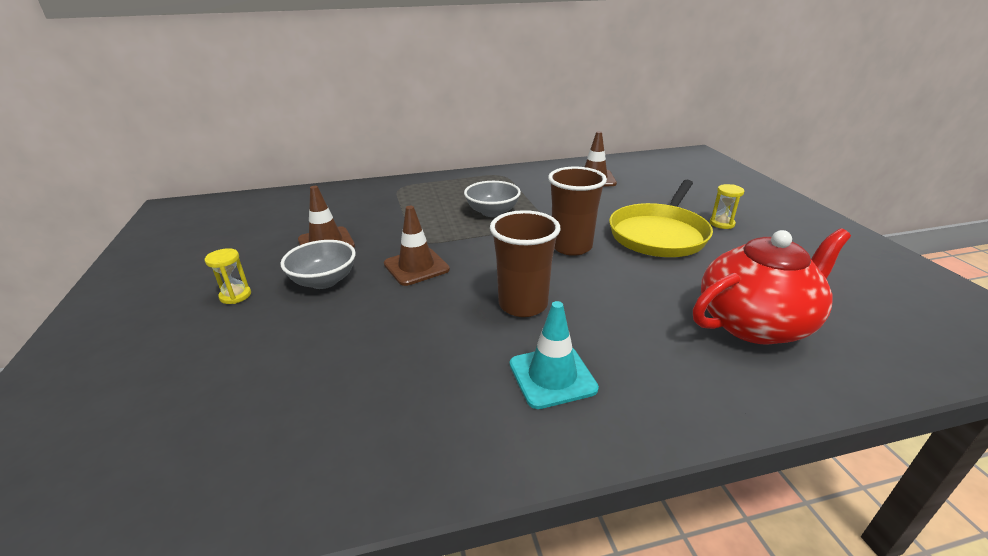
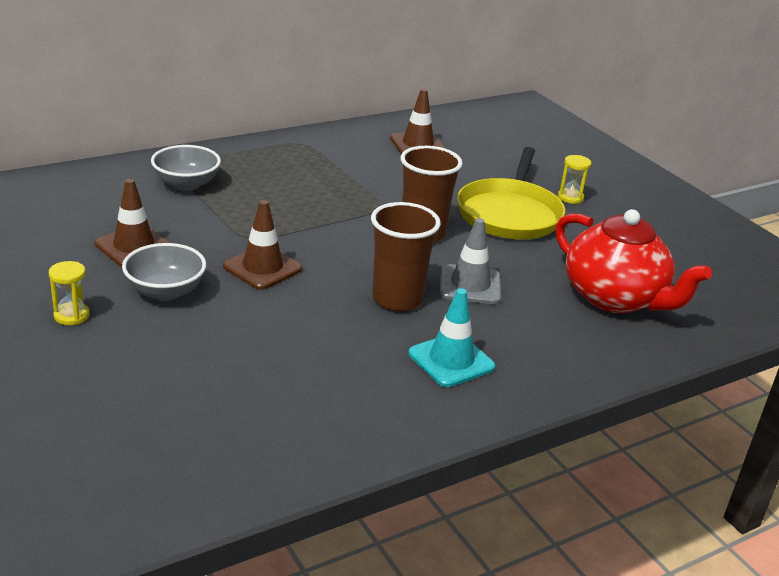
camera: 20 degrees left, 0 degrees up
(492, 212) = (315, 195): grey bowl -> grey bowl (186, 184)
(600, 296) = (470, 285): none -> grey traffic cone
(755, 323) = (615, 298): red teapot -> red teapot turned 90 degrees clockwise

